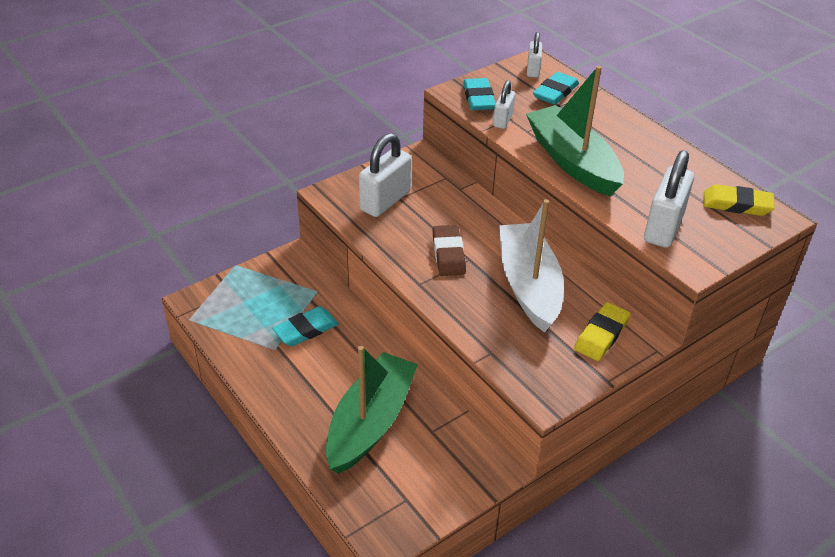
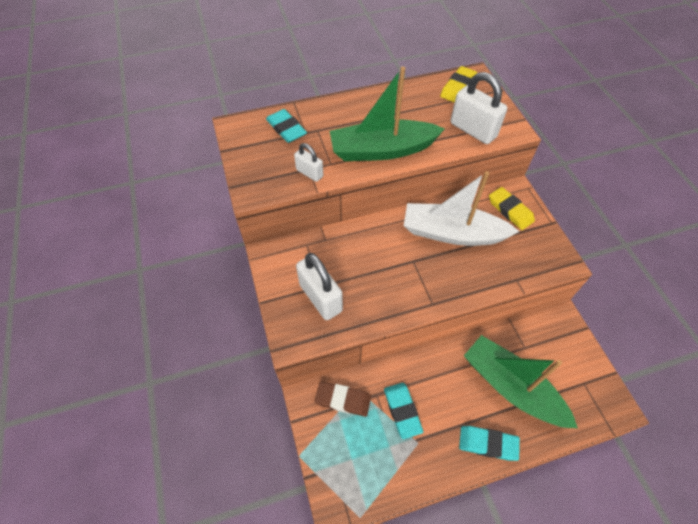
camera: 70 degrees left, 15 degrees up
(448, 254) = (403, 272): brown eraser -> brown eraser (343, 400)
(478, 98) = (270, 179): turquoise eraser -> turquoise eraser (487, 444)
(533, 70) = (247, 131): white padlock -> none

